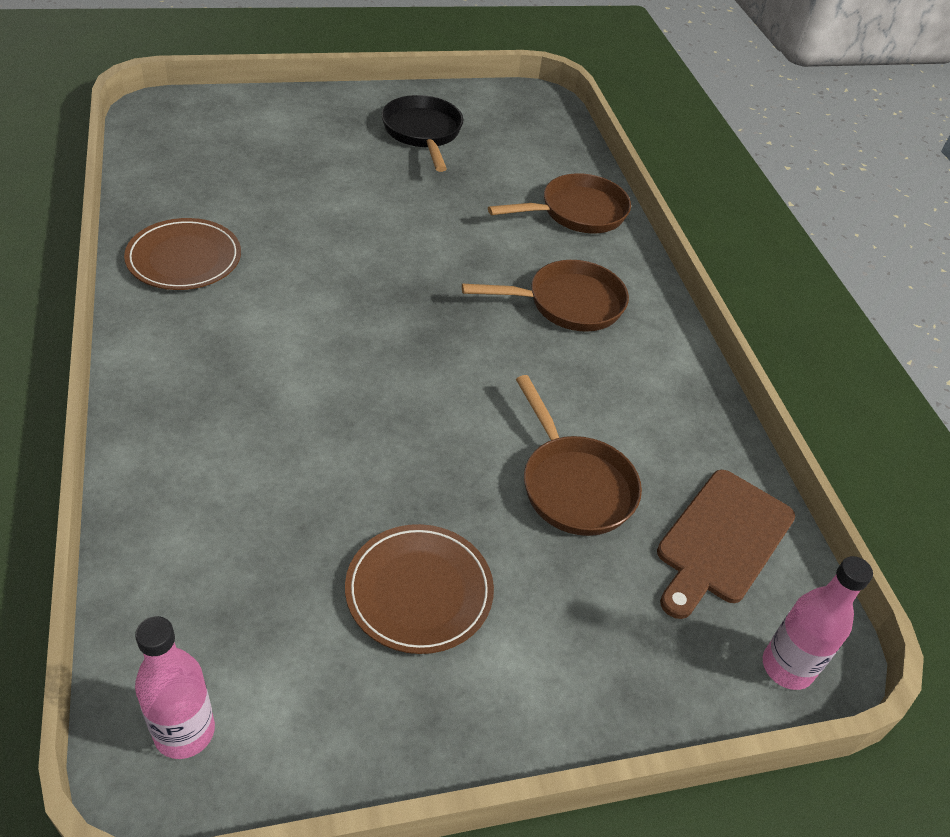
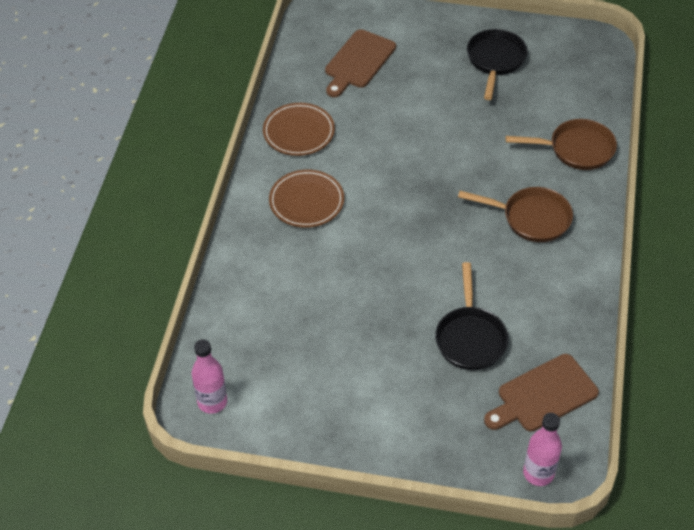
camera: 30 degrees right, 5 degrees up
(238, 160) = (358, 62): none -> brown cutting board
(419, 591) = (353, 370): brown plate -> brown plate (306, 201)
(574, 485) = (470, 337): brown pan -> black pan

